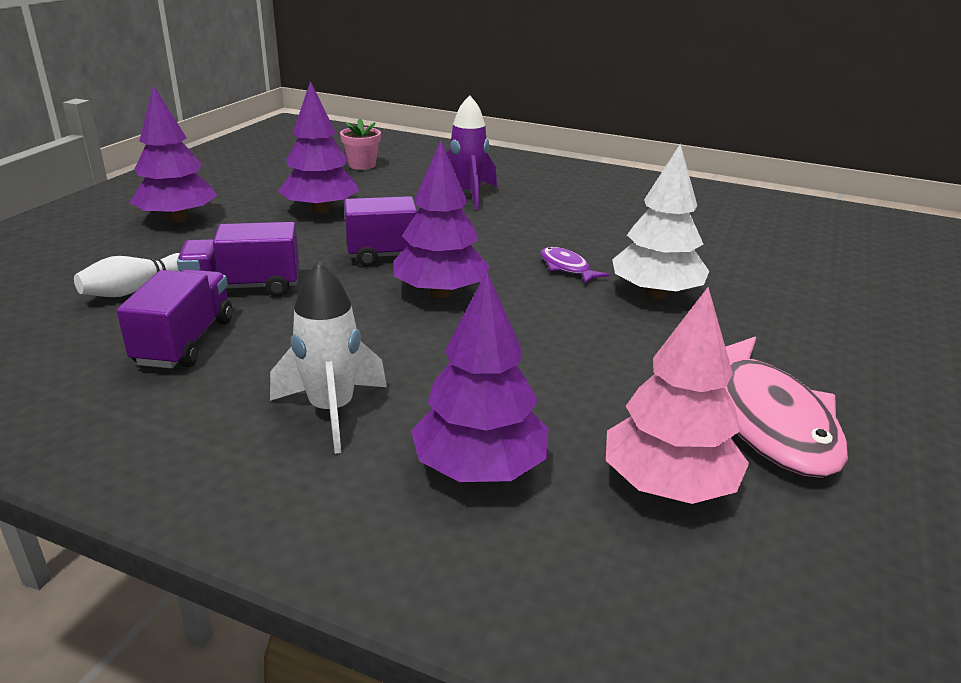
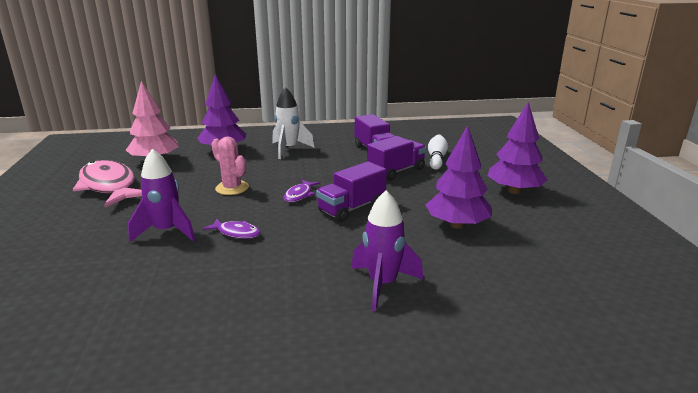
camera: 150 degrees right, 5 degrees down
(362, 165) = (538, 292): pink flower pot -> none
(440, 293) = (299, 195): purple tree -> purple fish
(531, 338) = (232, 188): none -> pink cactus
(656, 294) = (166, 231): white tree -> purple rocket

